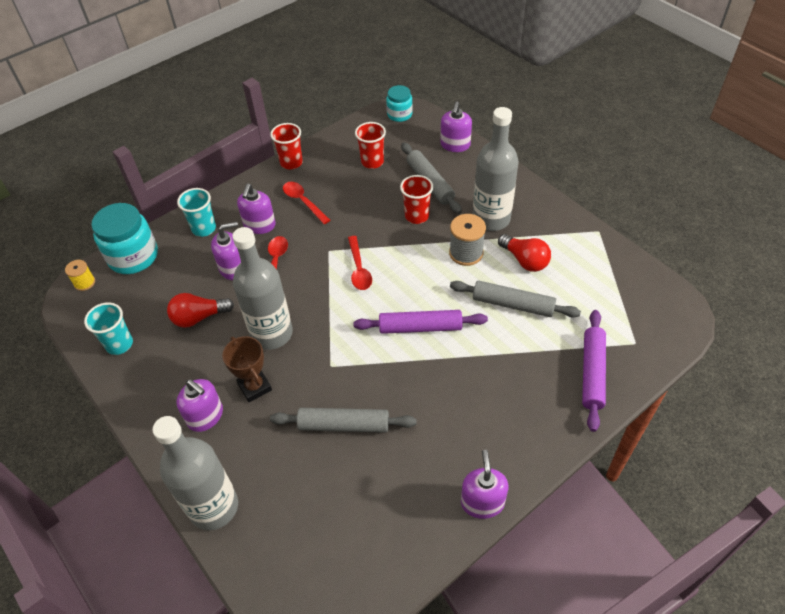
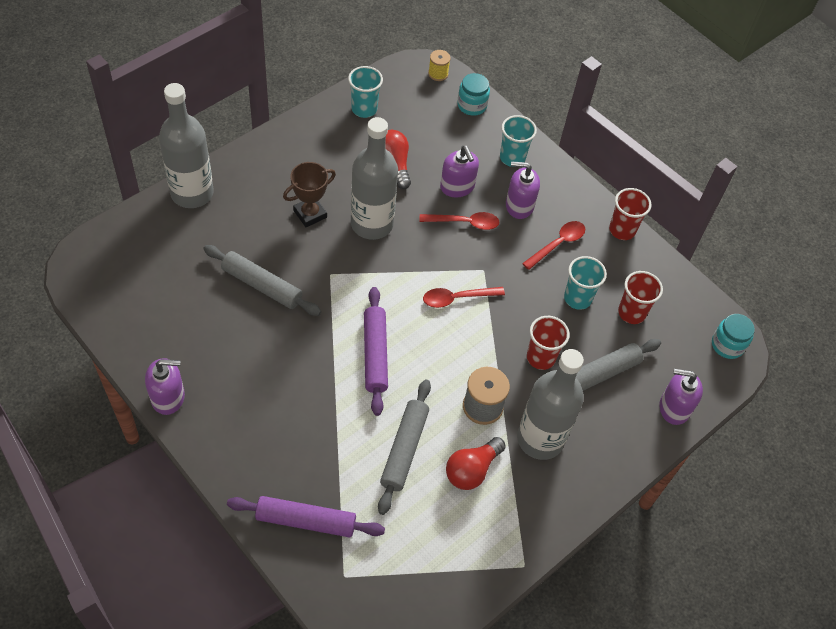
camera: 80 degrees right, 5 degrees up
(133, 257) = (472, 105): turquoise jar -> turquoise jar, size x0.58
(205, 416) = (281, 180): purple soap dispenser -> none
(344, 425) = (262, 286): grey rolling pin -> grey rolling pin turned 60 degrees counterclockwise
(359, 192) = (577, 298): none -> turquoise cup

